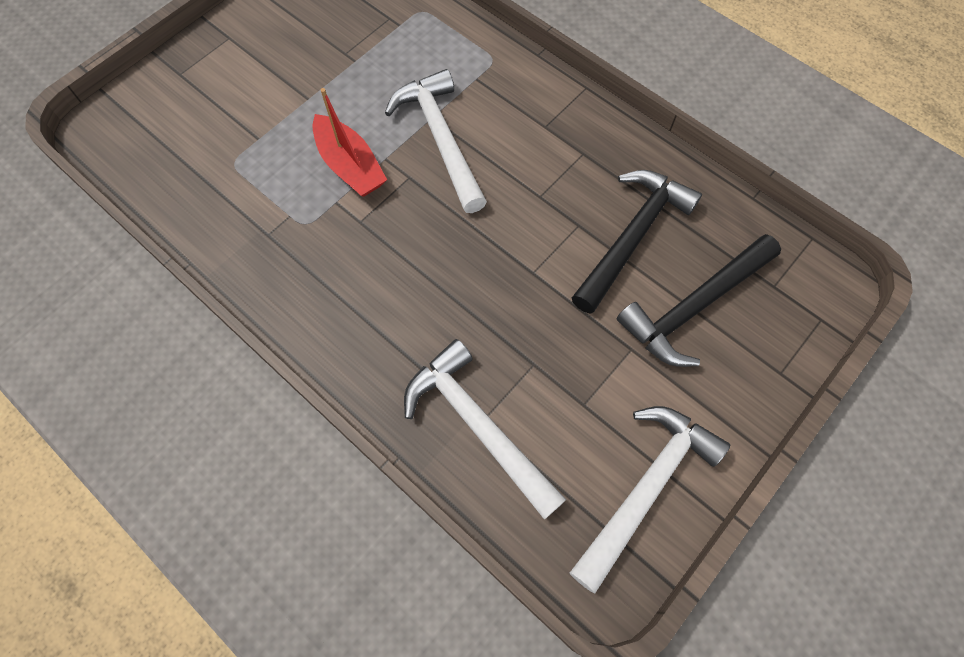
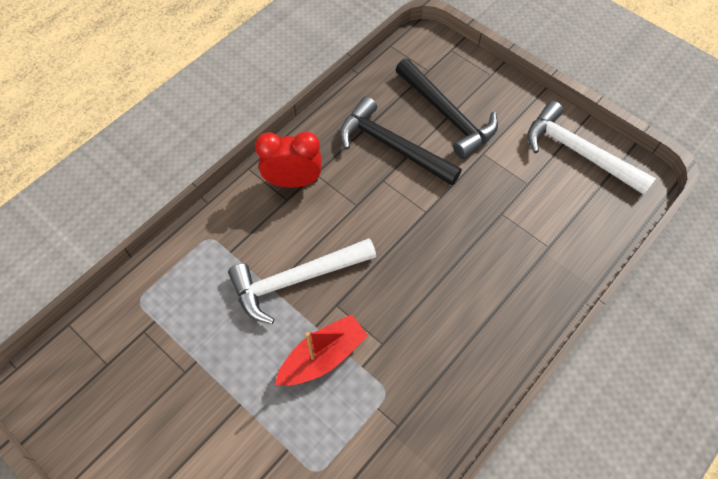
camera: 90 degrees left, 5 degrees down
(478, 425) = (552, 249): white hammer -> none
(570, 131) = (293, 181): none -> red clock

